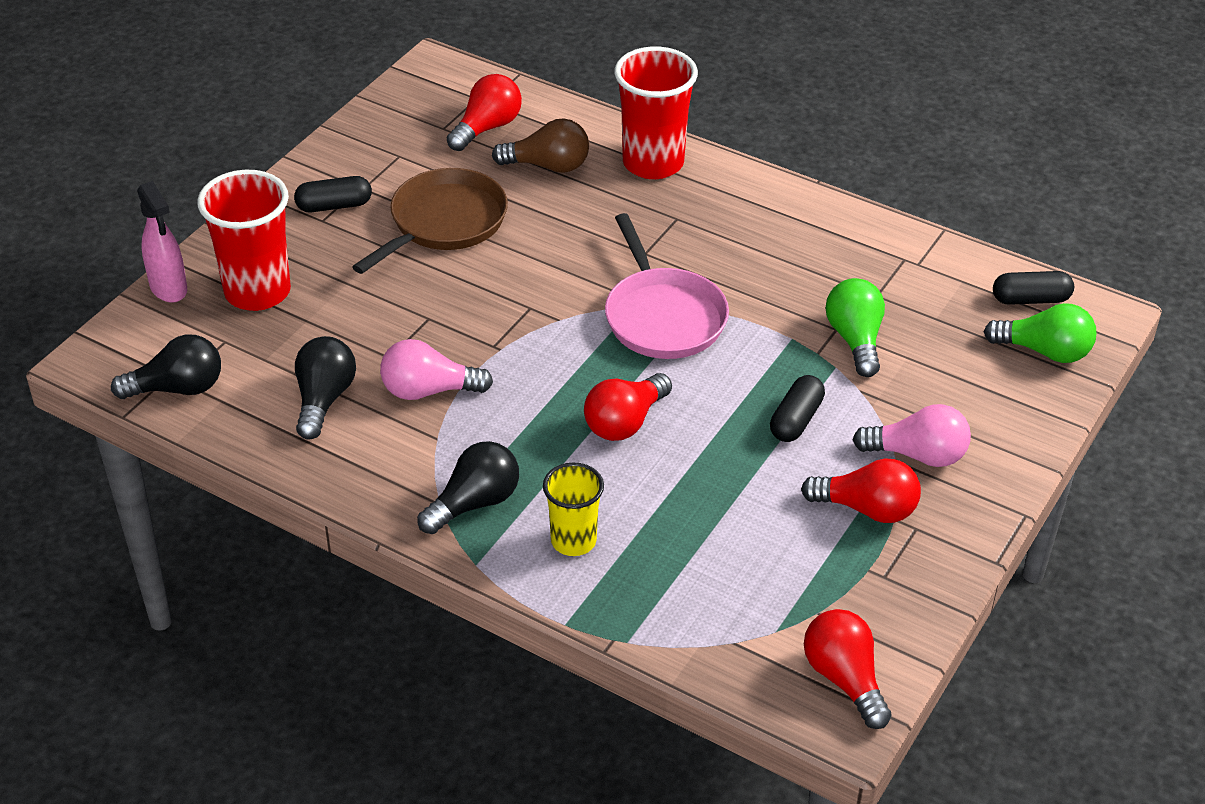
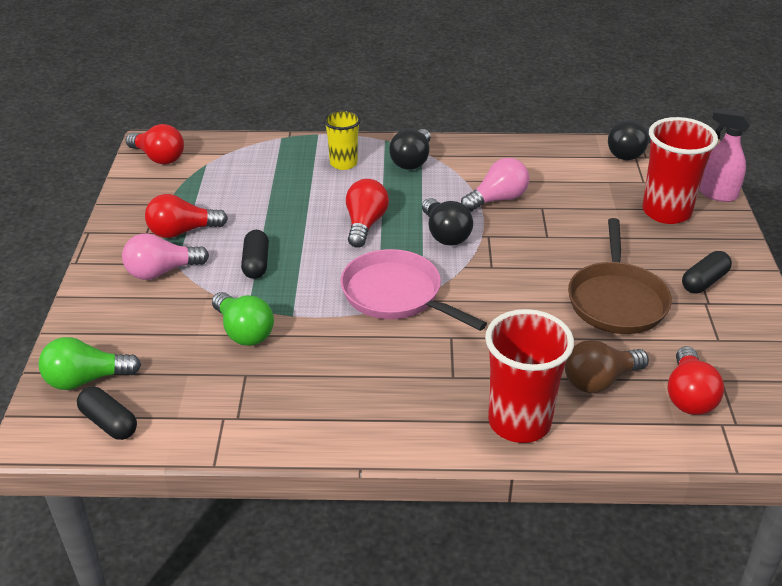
camera: 150 degrees right, 5 degrees down
(324, 399) = (549, 175): black light bulb -> black light bulb (445, 234)
(1030, 299) = (109, 423): black capsule -> black capsule turned 75 degrees clockwise

